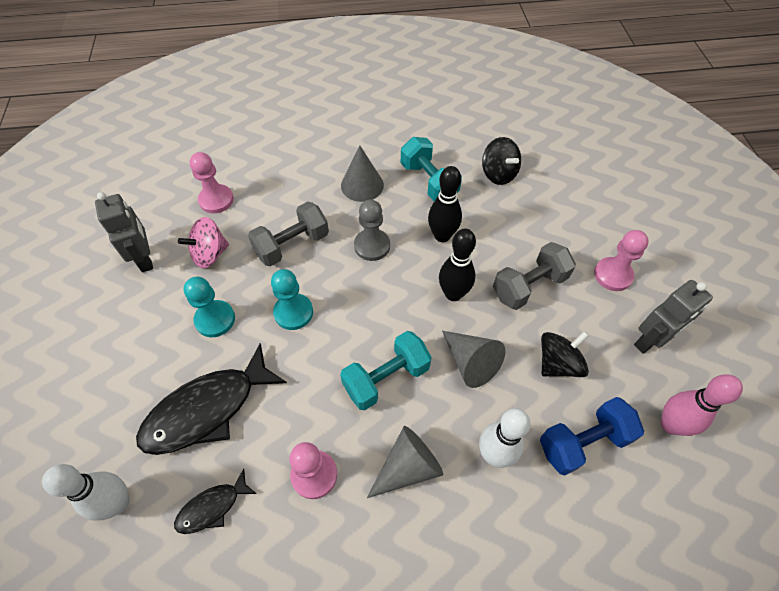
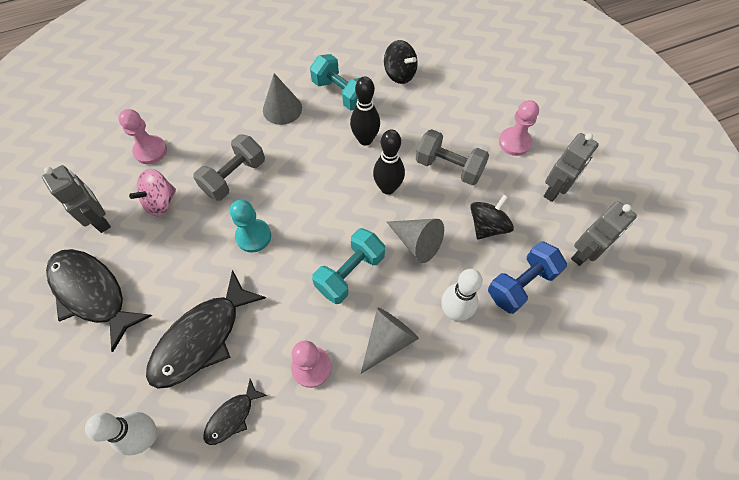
camera: 15 degrees left, 5 degrees up
(113, 333) = (92, 293): none -> black fish
(215, 319) = (184, 259): turquoise pawn -> none
(372, 246) = (306, 162): grey pawn -> none
(529, 286) = (449, 167): grey dumbbell -> grey dumbbell turned 75 degrees clockwise
(670, 425) = (584, 253): pink bowling pin -> grey robot

